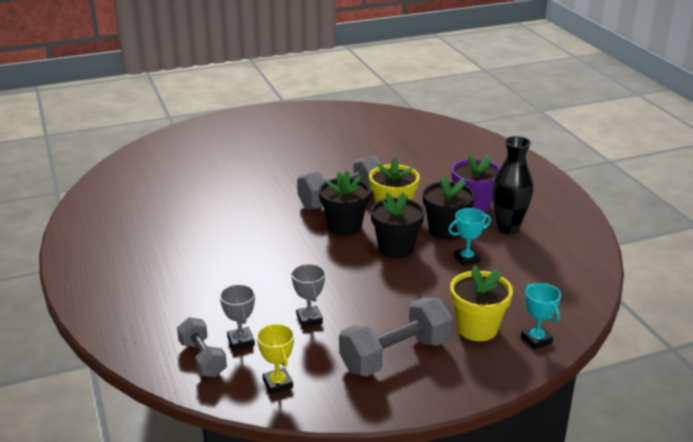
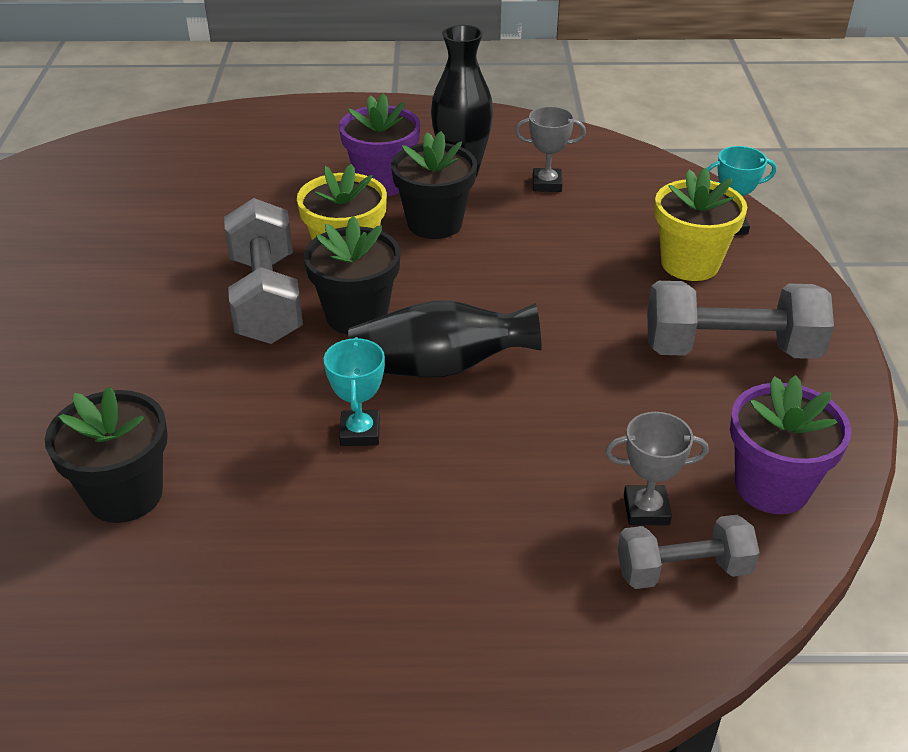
camera: 70 degrees left, 10 degrees up
(278, 384) = (772, 486): yellow trophy -> purple flower pot
(309, 319) = (611, 415): grey trophy -> grey trophy (547, 184)
(318, 259) = (440, 367): none -> black vase
(395, 355) = (730, 349): grey dumbbell -> grey dumbbell turned 75 degrees counterclockwise
(396, 248) = (455, 280): black flower pot -> black flower pot (125, 495)
(466, 259) = (521, 227): turquoise trophy -> turquoise trophy (360, 432)

